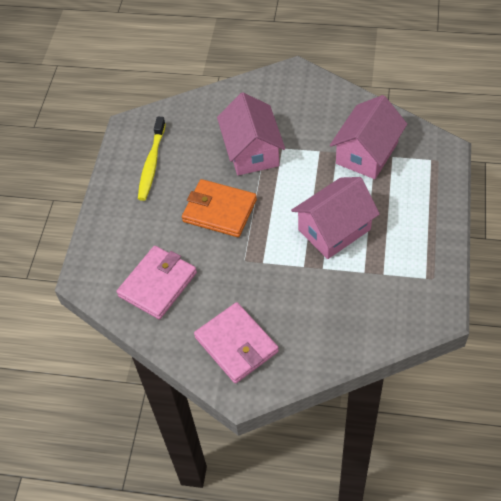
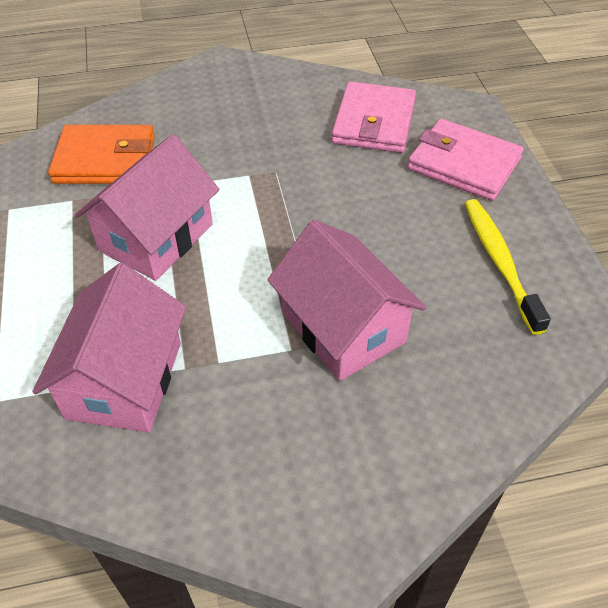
camera: 155 degrees right, 5 degrees down
(219, 211) = (344, 221): orange wallet -> orange wallet (105, 159)
(236, 344) = (244, 93): pink wallet -> pink wallet (463, 164)

